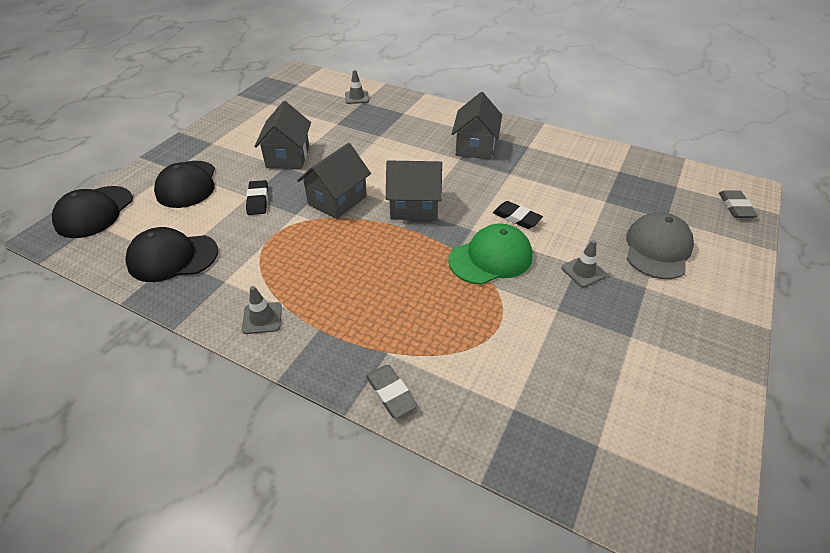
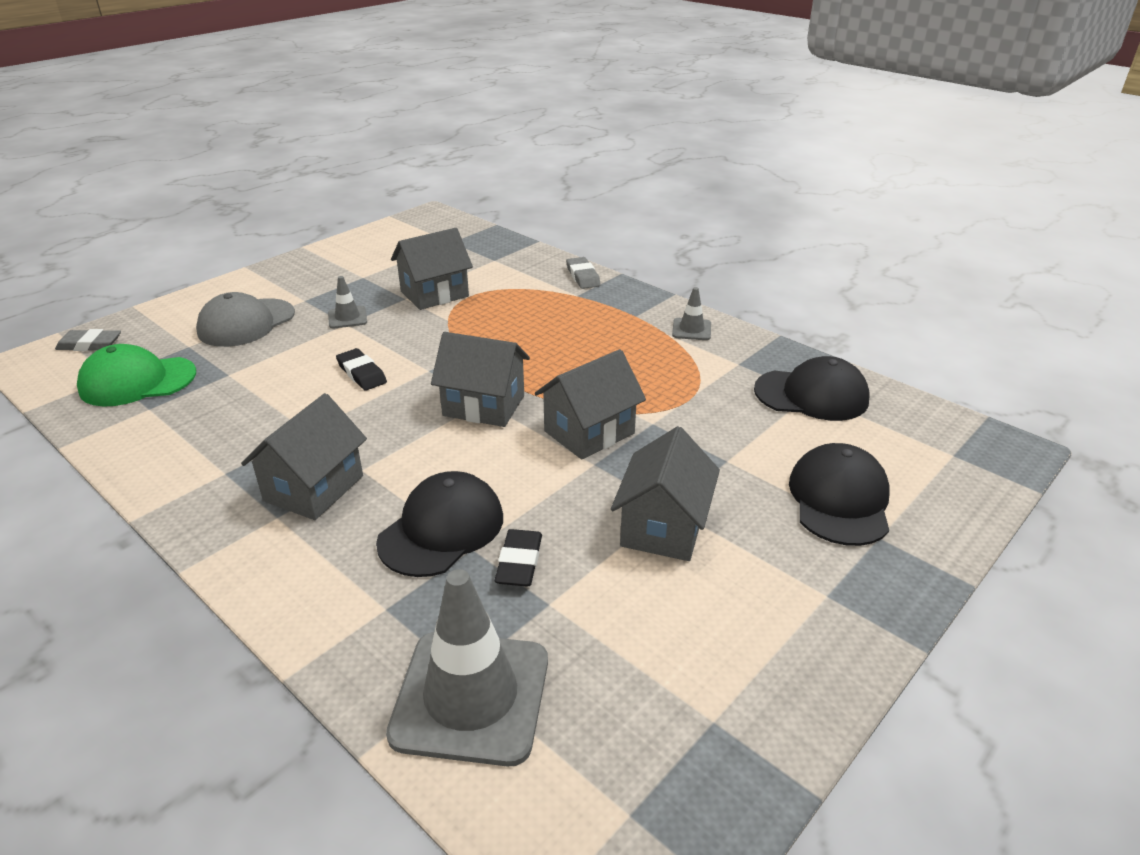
camera: 165 degrees left, 10 degrees down
(94, 212) = (970, 474): black cap -> black cap (441, 529)
(258, 200) = (711, 452): black eraser -> black eraser (519, 562)
(356, 97) = (471, 696): grey traffic cone -> grey traffic cone, size x2.17
(490, 258) = (431, 341): green cap -> green cap (137, 381)
(534, 322) = (434, 294): none -> grey house
(735, 207) = (90, 344): grey eraser -> grey eraser turned 75 degrees clockwise

